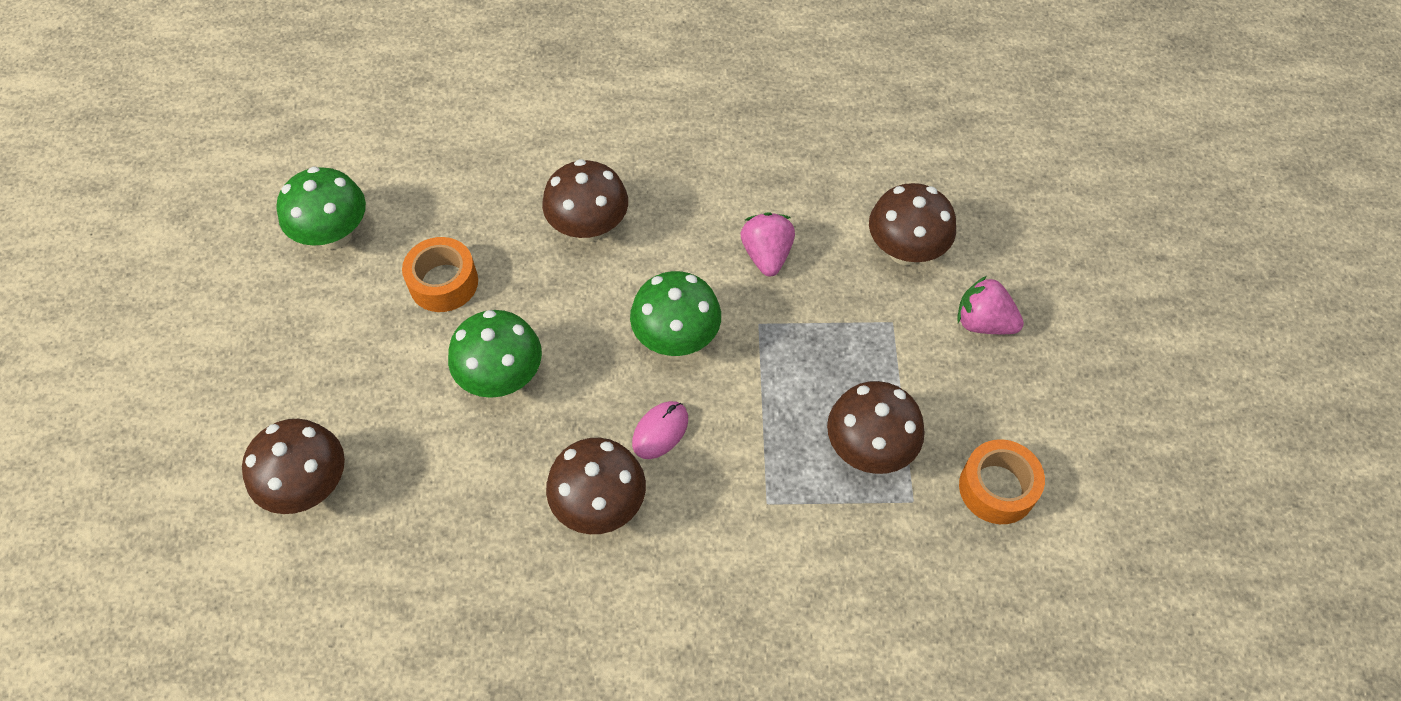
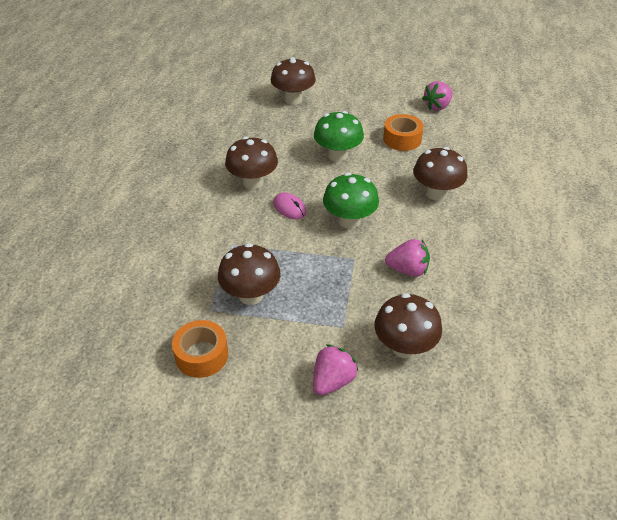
camera: 100 degrees right, 15 degrees down
(334, 235) = (437, 106): green mushroom -> pink strawberry

